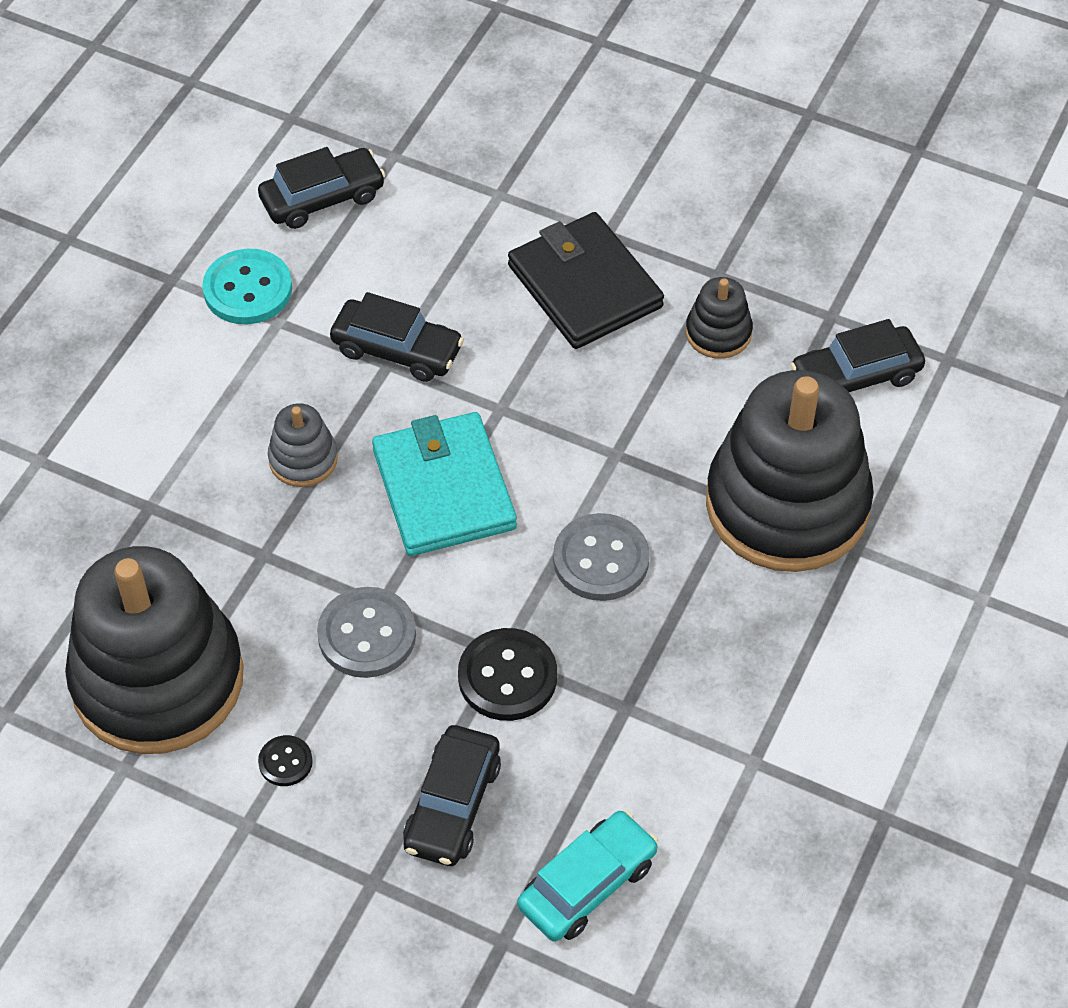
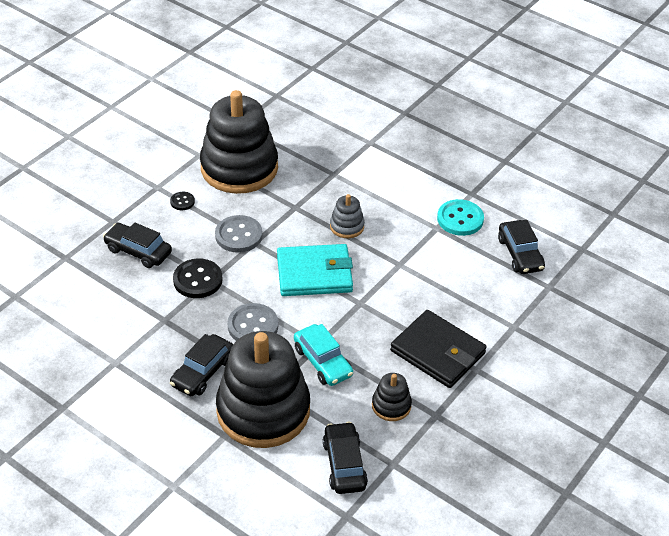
camera: 100 degrees right, 10 degrees down
(397, 350) = (408, 269): black car -> black car (203, 372)
(584, 286) = (437, 352): black wallet -> black wallet turned 60 degrees clockwise
(587, 884) = (78, 289): turquoise car -> turquoise car (323, 362)

